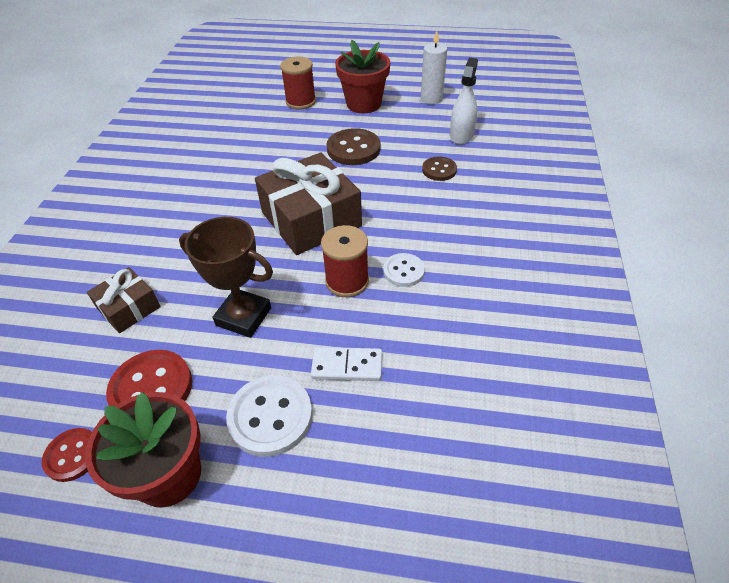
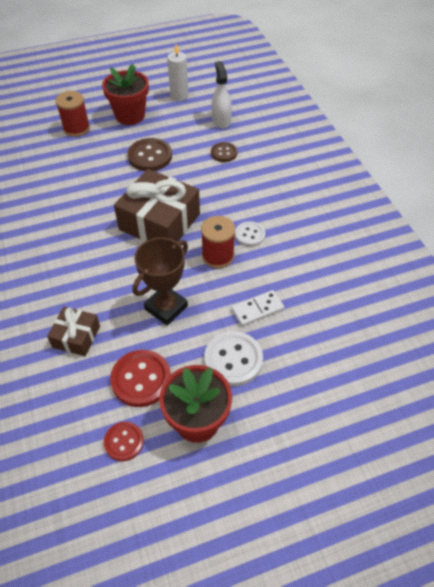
camera: 30 degrees left, 5 degrees up
(243, 316) = (166, 307): brown trophy -> brown trophy turned 45 degrees counterclockwise

